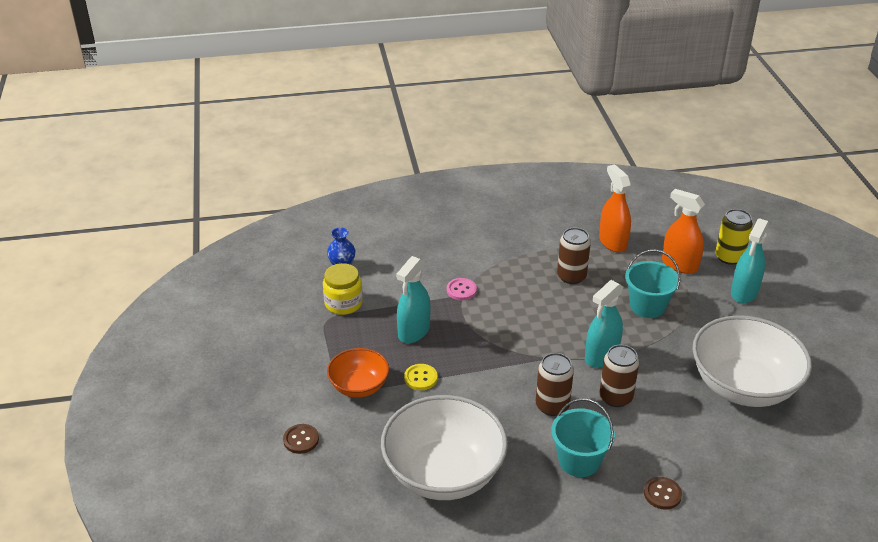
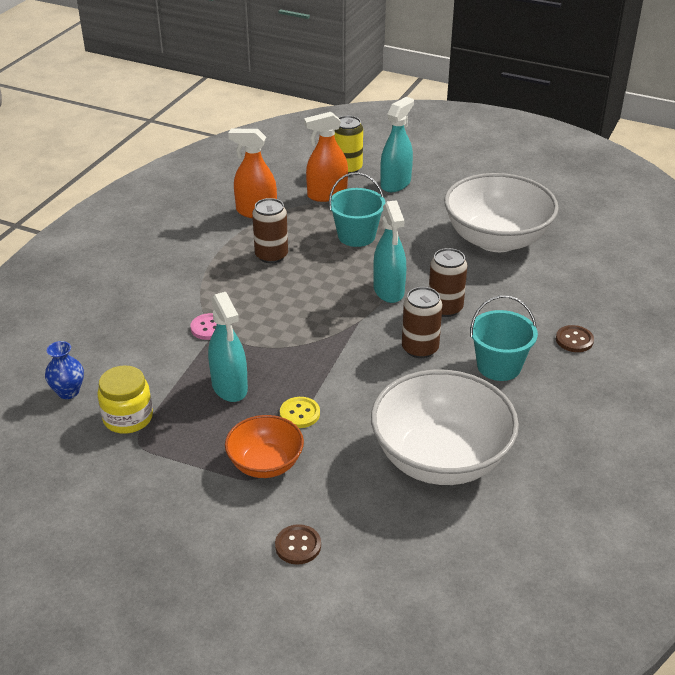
camera: 55 degrees left, 0 degrees up
(744, 292) = (395, 183): turquoise spray bottle -> turquoise spray bottle turned 120 degrees counterclockwise

